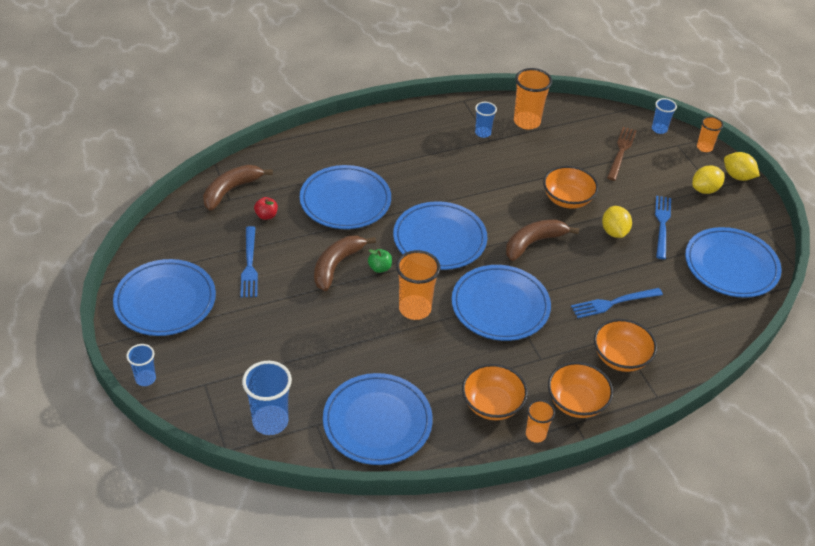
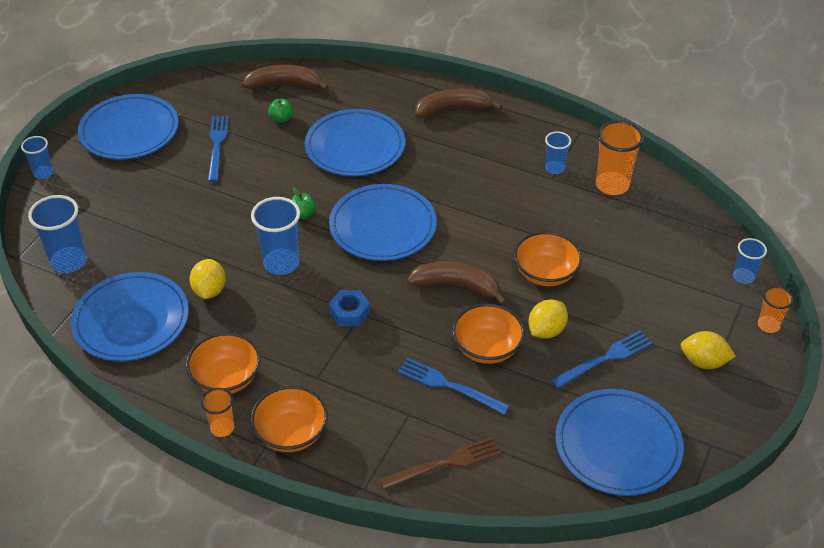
camera: 50 degrees right, 0 degrees up
(249, 265) = (217, 145): blue fork -> blue fork turned 135 degrees clockwise
(266, 215) = (281, 119): red apple -> green apple
(336, 265) = (275, 189): brown banana -> brown banana (453, 109)
(415, 309) = (281, 263): orange cup -> blue cup
(500, 306) = (349, 312): blue plate -> blue nut
(620, 357) = (383, 432): orange bowl -> orange bowl (487, 348)
(621, 151) = (668, 270): brown fork -> brown fork (445, 463)
(737, 176) = (762, 375): yellow lemon -> yellow lemon (209, 290)

